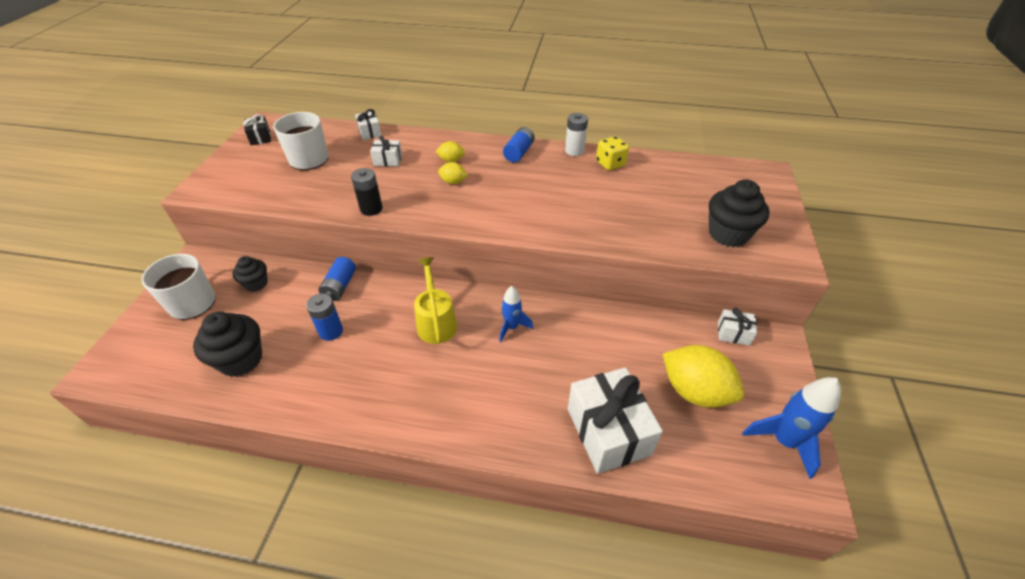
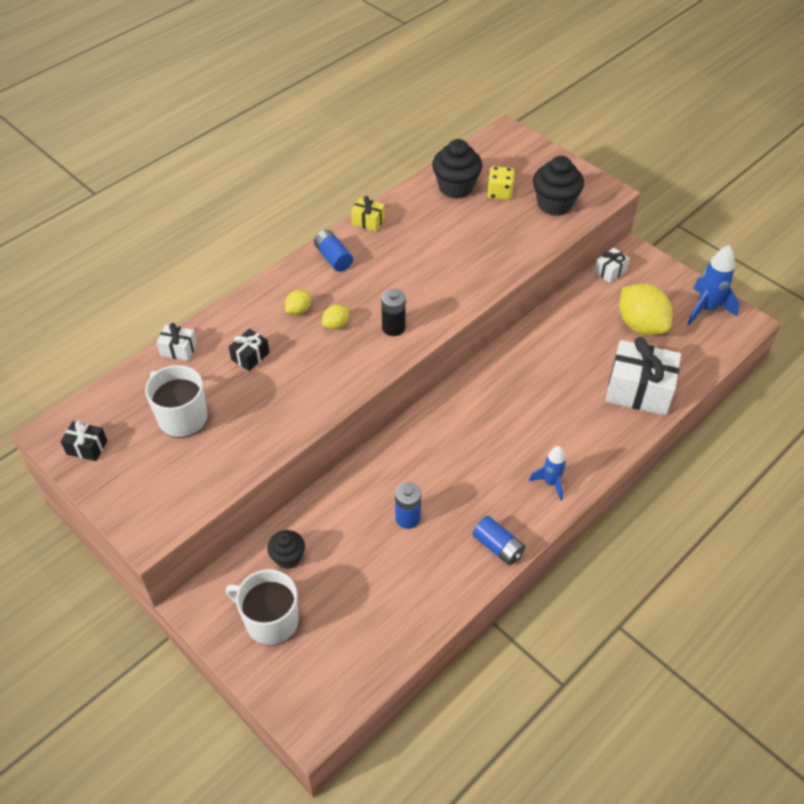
camera: 55 degrees left, 5 degrees up
(241, 359) = (389, 599): black cupcake -> black cupcake (456, 187)
(340, 286) = (351, 490): blue battery -> blue battery (498, 547)
(371, 209) = (323, 400): black battery -> black battery (393, 327)
(388, 160) = (250, 356): white gift -> black gift
(436, 321) = (456, 438): yellow watering can -> none
(512, 327) = (503, 392): blue rocket -> blue rocket (551, 483)
(574, 151) = (368, 221): white battery -> yellow gift
(610, 164) = (409, 211): yellow dice -> yellow dice (499, 193)
(694, 391) = (641, 325): yellow lemon -> yellow lemon turned 75 degrees clockwise

